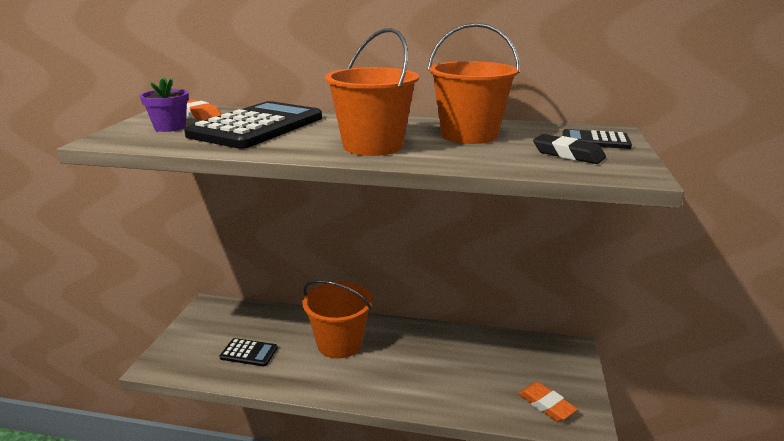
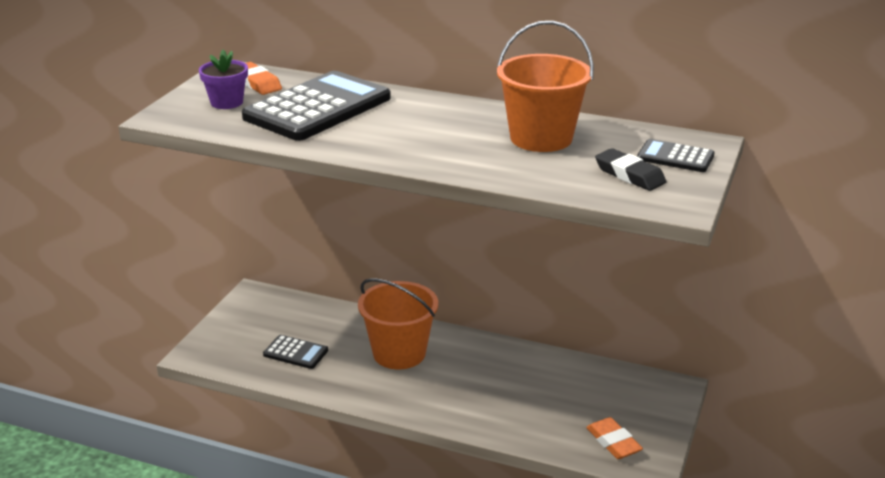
camera: 10 degrees right, 5 degrees up
(373, 146) = (431, 147): orange bucket -> none

